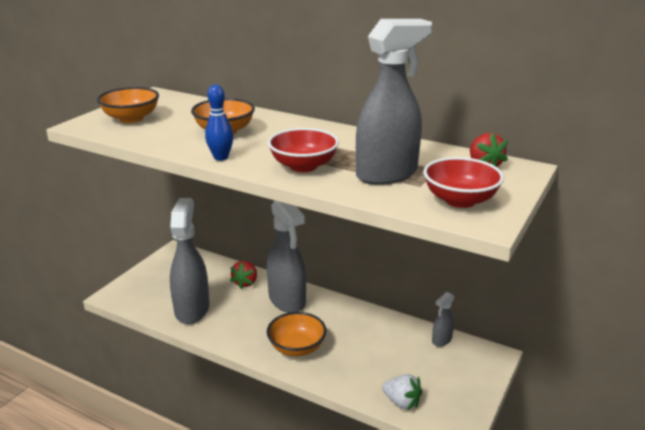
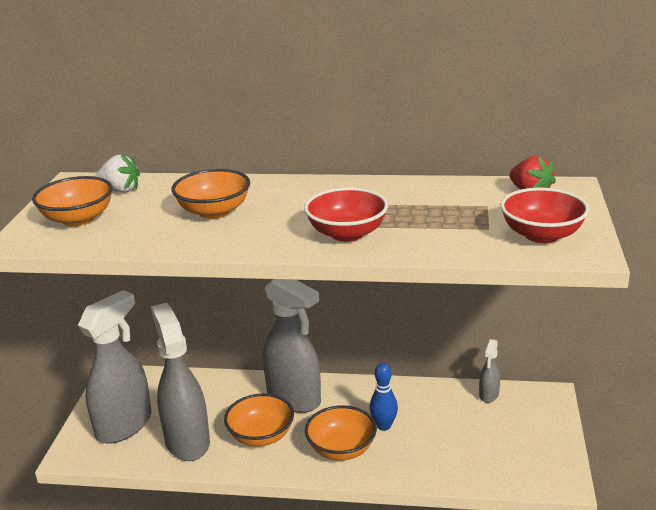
camera: 20 degrees left, 0 degrees up
(221, 157) = (243, 244): blue bowling pin -> blue bowling pin (384, 426)
(245, 283) = (231, 392): red strawberry -> none
(245, 320) = (261, 436): none -> orange bowl
(387, 174) = (444, 223): grey spray bottle -> grey spray bottle (124, 425)
(401, 402) = (490, 473): white strawberry -> white strawberry (120, 190)

